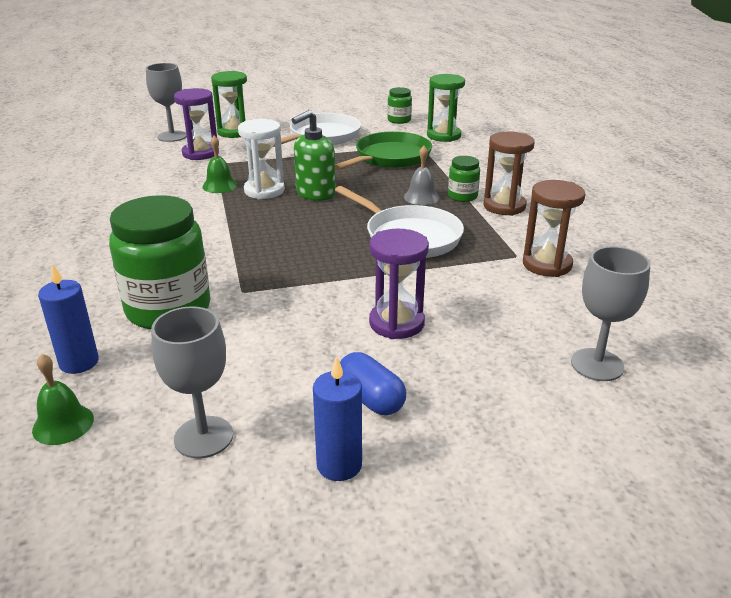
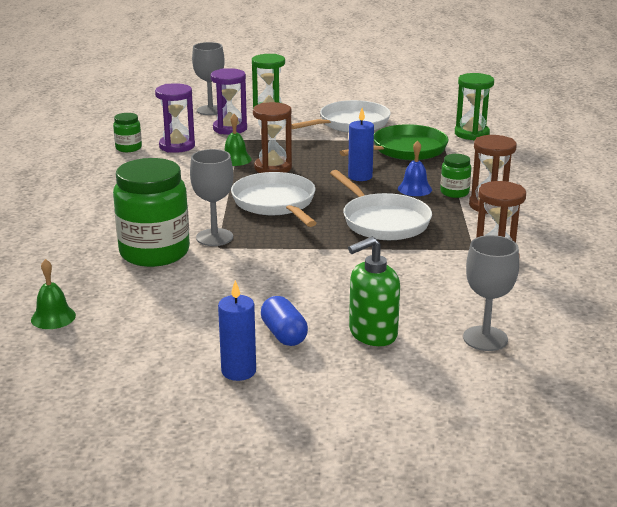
camera: 15 degrees right, 5 degrees down
(79, 362) = (75, 280): blue candle -> blue candle (360, 176)
(203, 437) = (148, 340): grey goblet -> grey goblet (214, 237)
(264, 191) = (273, 168): white hourglass -> brown hourglass
(285, 230) = (275, 203): none -> white pan
(315, 193) = (317, 175): green soap dispenser -> green soap dispenser (372, 334)
(396, 323) = (333, 286): purple hourglass -> purple hourglass (177, 146)
(399, 120) = (435, 114): green jar -> green jar (128, 148)
(421, 197) = (414, 189): grey bell -> blue bell

